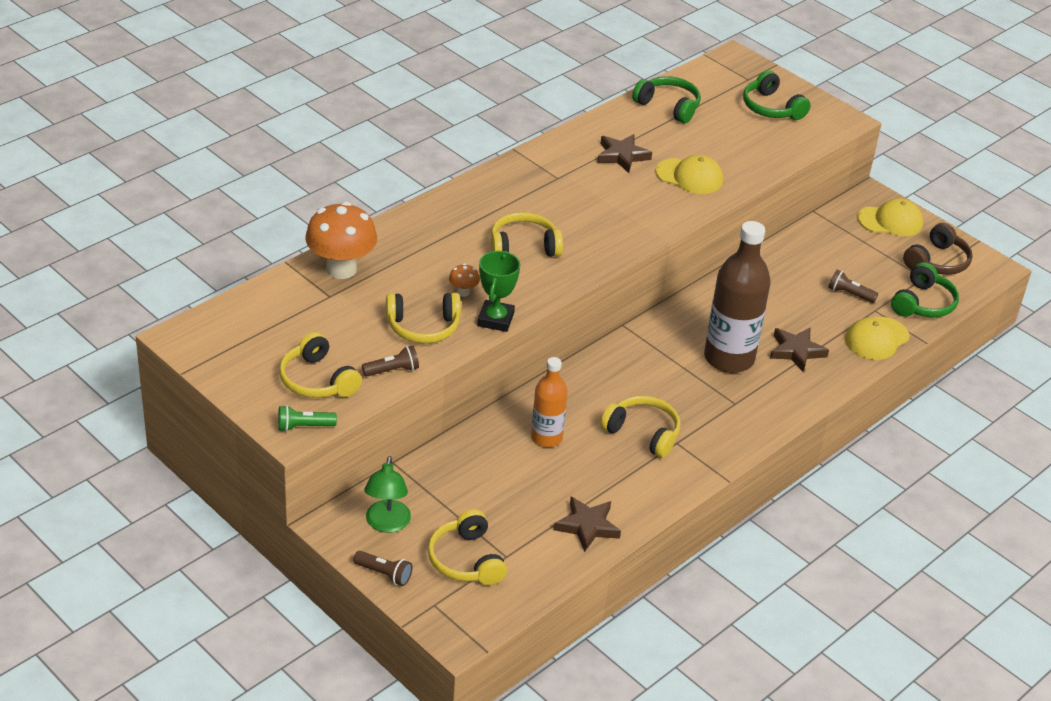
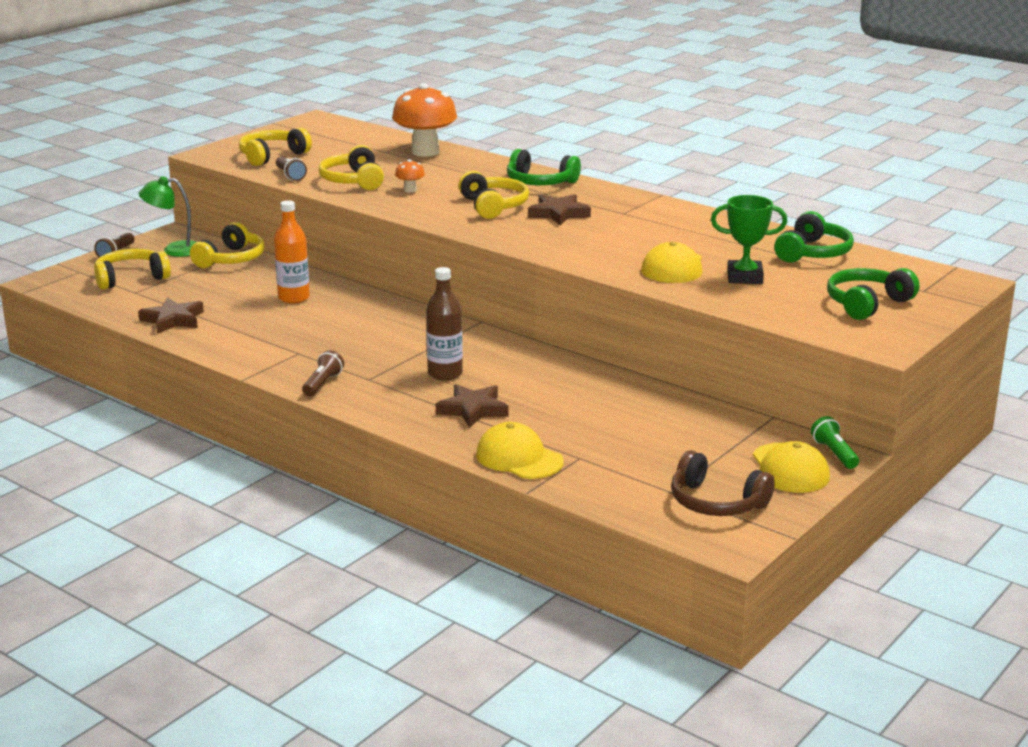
camera: 85 degrees right, 15 degrees down
(304, 426) = (214, 157): green flashlight -> green flashlight (834, 453)
(495, 319) = (373, 203): green trophy -> green trophy (744, 277)
(622, 156) = (688, 236): brown star -> brown star (558, 214)
(643, 433) = (309, 337): yellow headphones -> yellow headphones (231, 259)
(729, 358) = (445, 374): brown bottle -> brown bottle, size x0.59
(849, 294) = (604, 441): brown flashlight -> brown flashlight (322, 384)
(923, 303) = (611, 490): green headphones -> green headphones (540, 182)

